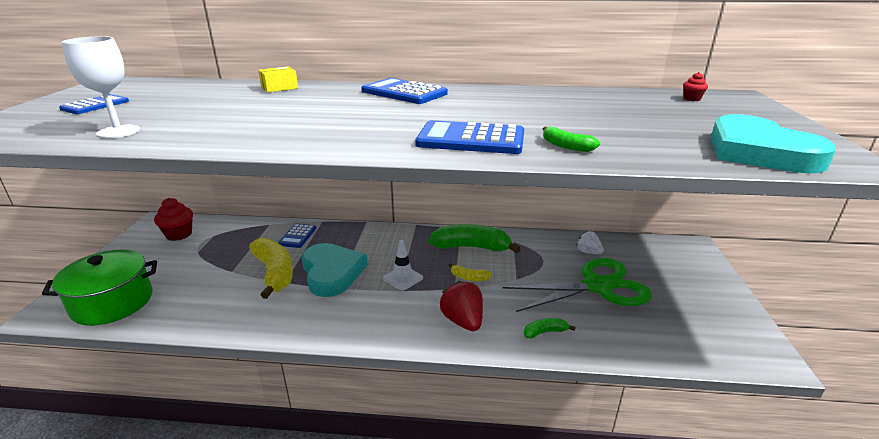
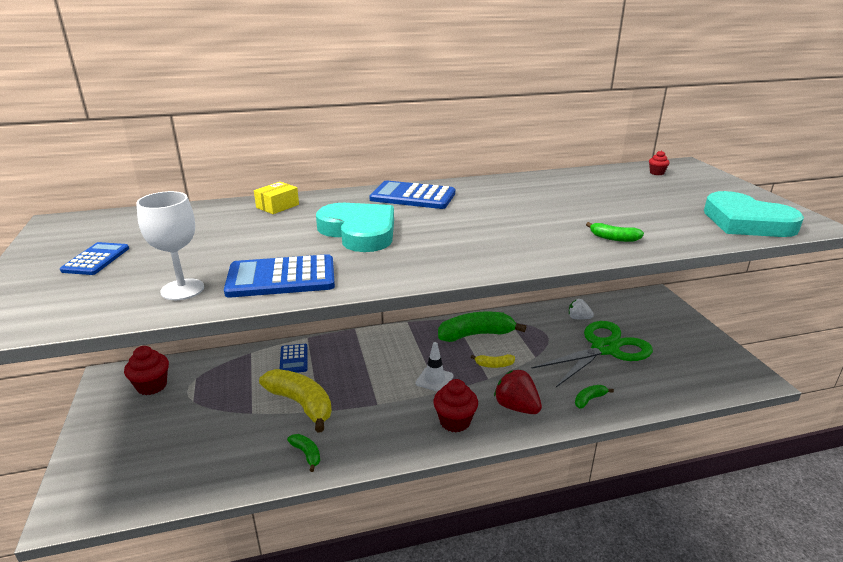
camera: 20 degrees left, 0 degrees up
(112, 302) = (141, 480): green pot -> none
(246, 315) = (306, 454): none -> green banana
(332, 272) = (361, 390): turquoise heart -> turquoise heart (359, 232)
(393, 320) = (455, 422): none -> red cupcake
(471, 139) = (534, 243): blue calculator -> blue calculator (281, 278)

